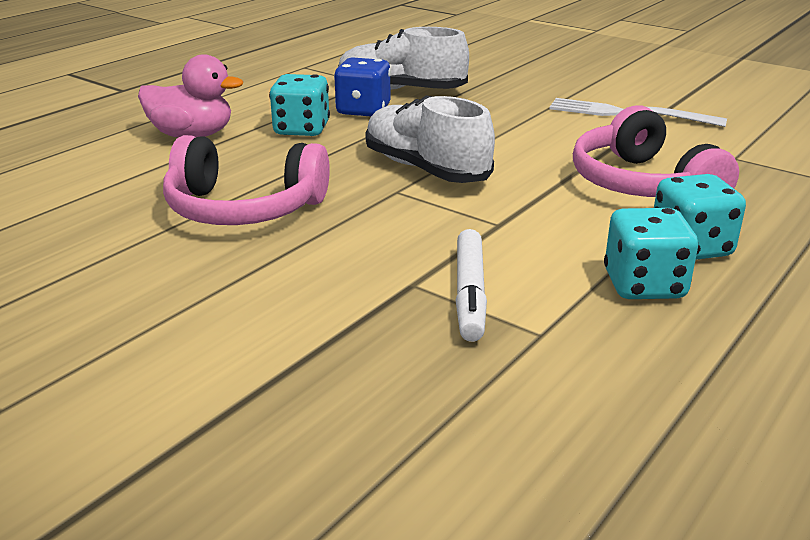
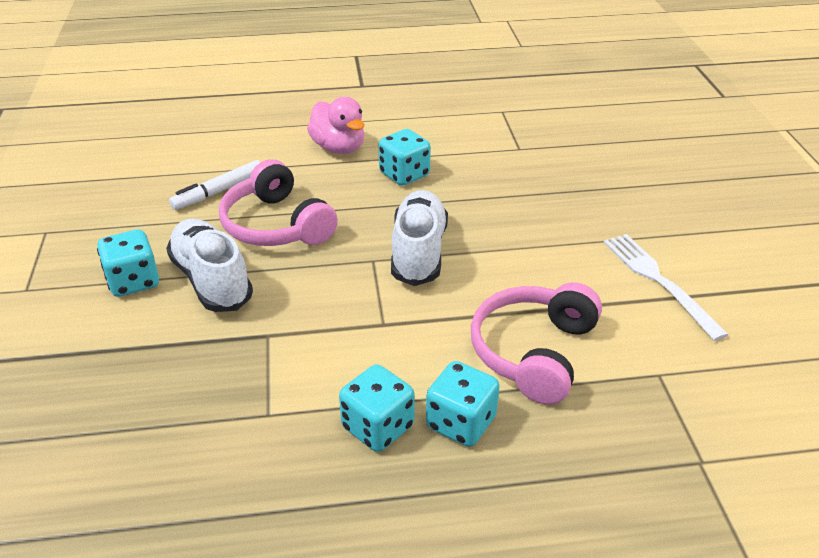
camera: 45 degrees right, 10 degrees up
(160, 324) = (133, 282): none -> turquoise dice
(363, 110) = (469, 176): blue dice -> none
(401, 91) = (527, 168): white shoe -> white shoe (211, 280)
(470, 293) = (281, 362): white marker -> white marker (219, 191)

